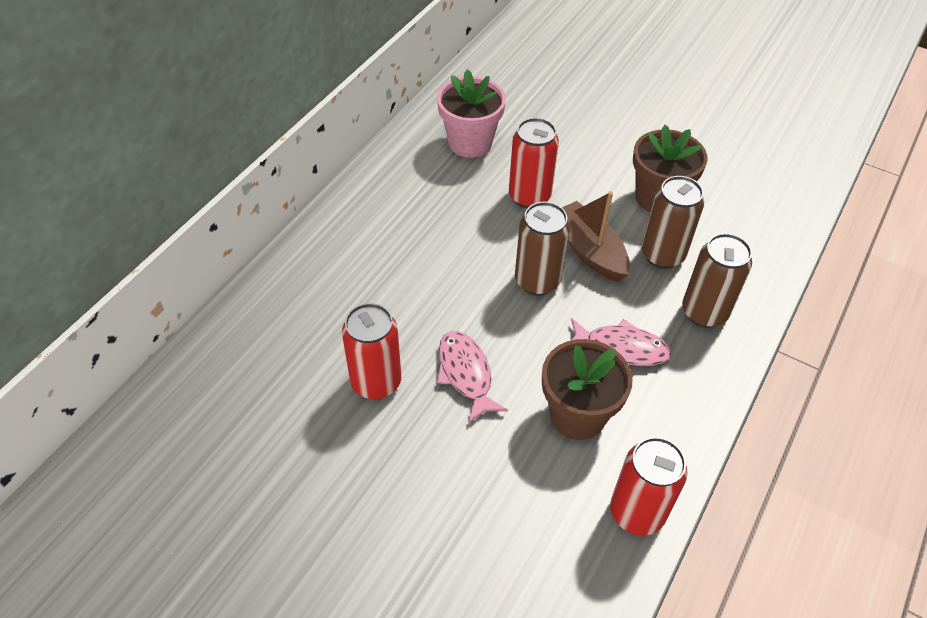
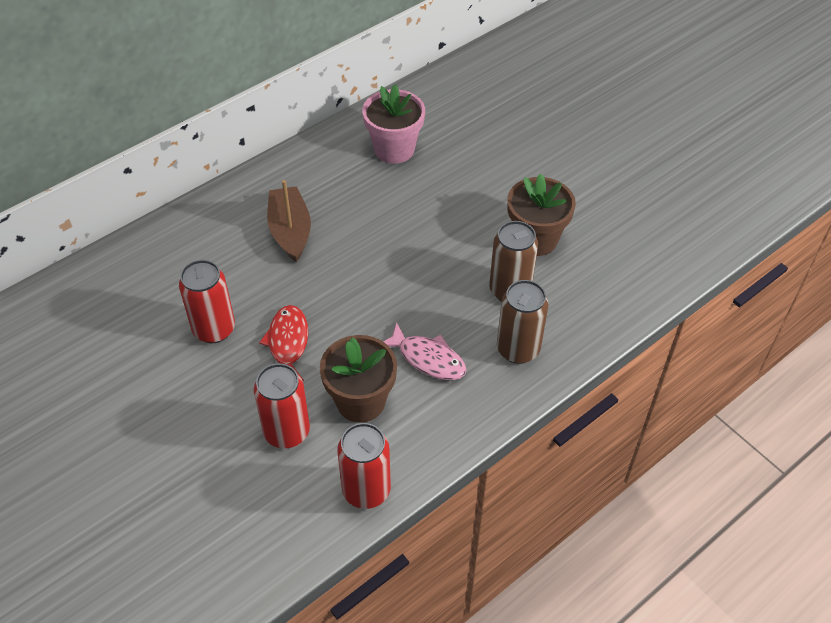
camera: 20 degrees right, 0 degrees up
(466, 374) = (288, 343): pink fish -> red fish
(529, 196) = (420, 209): red can -> red can (287, 432)
(537, 281) = (387, 284): brown can -> none
(589, 250) = (446, 270): brown boat -> brown boat (290, 231)

